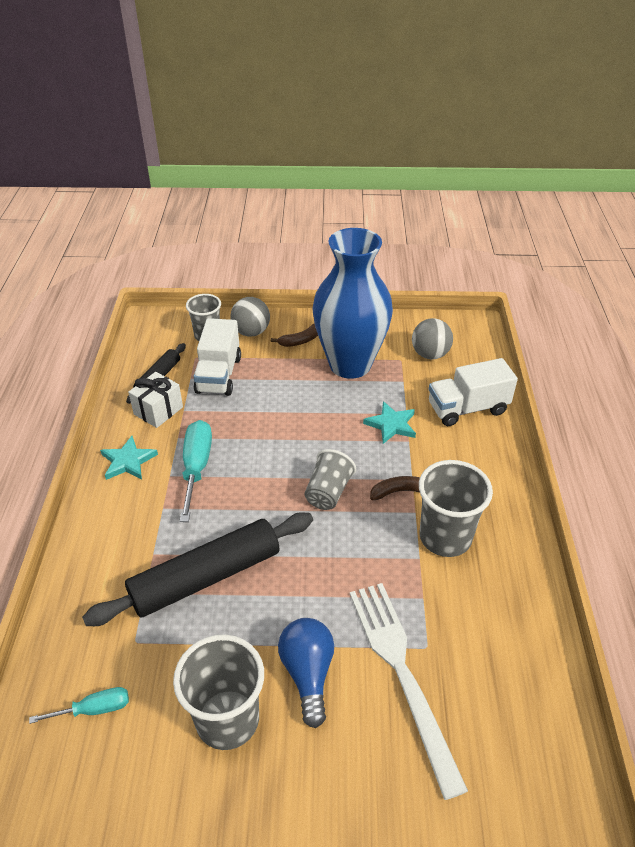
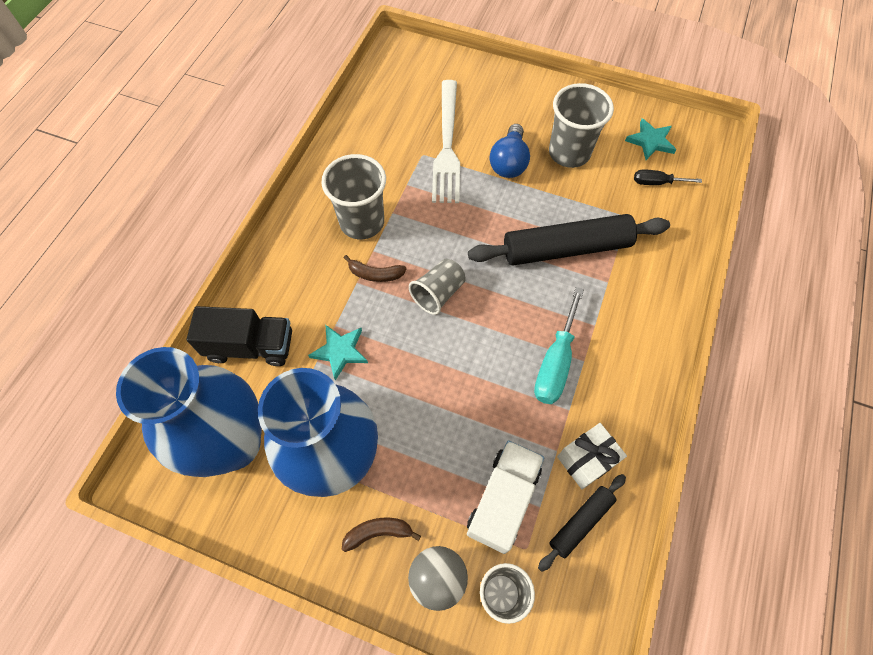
camera: 160 degrees left, 20 degrees up
(94, 709) = (656, 182): turquoise screwdriver -> black screwdriver
(128, 461) = (625, 394): turquoise star -> turquoise star (650, 141)
(430, 354) = (234, 444): grey ball -> blue vase
(467, 409) = (251, 346): white truck -> black truck

